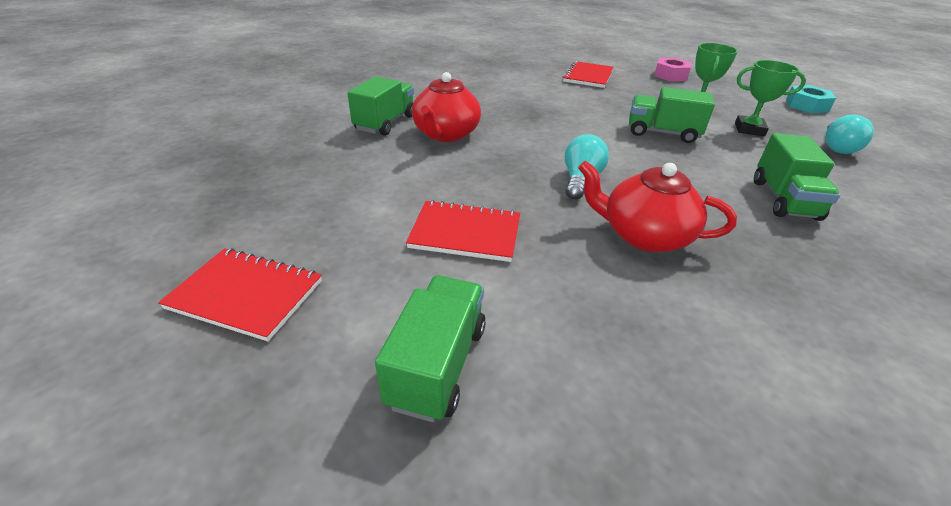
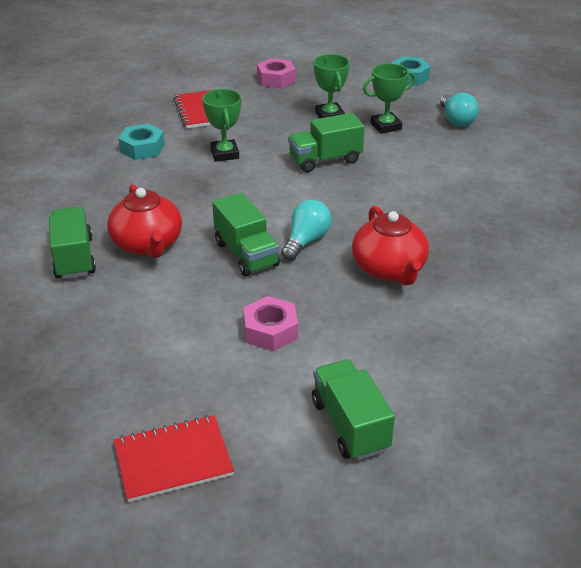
camera: 35 degrees left, 0 degrees up
(465, 233) = (270, 330): red notebook -> pink nut
(516, 82) = (142, 148): none -> turquoise nut
(575, 103) = (225, 154): none -> green trophy
(580, 180) = (306, 241): turquoise light bulb -> turquoise light bulb turned 45 degrees clockwise
(644, 235) = (389, 269): red teapot -> red teapot turned 90 degrees counterclockwise
(784, 200) = (452, 192): green truck -> green truck (246, 254)

